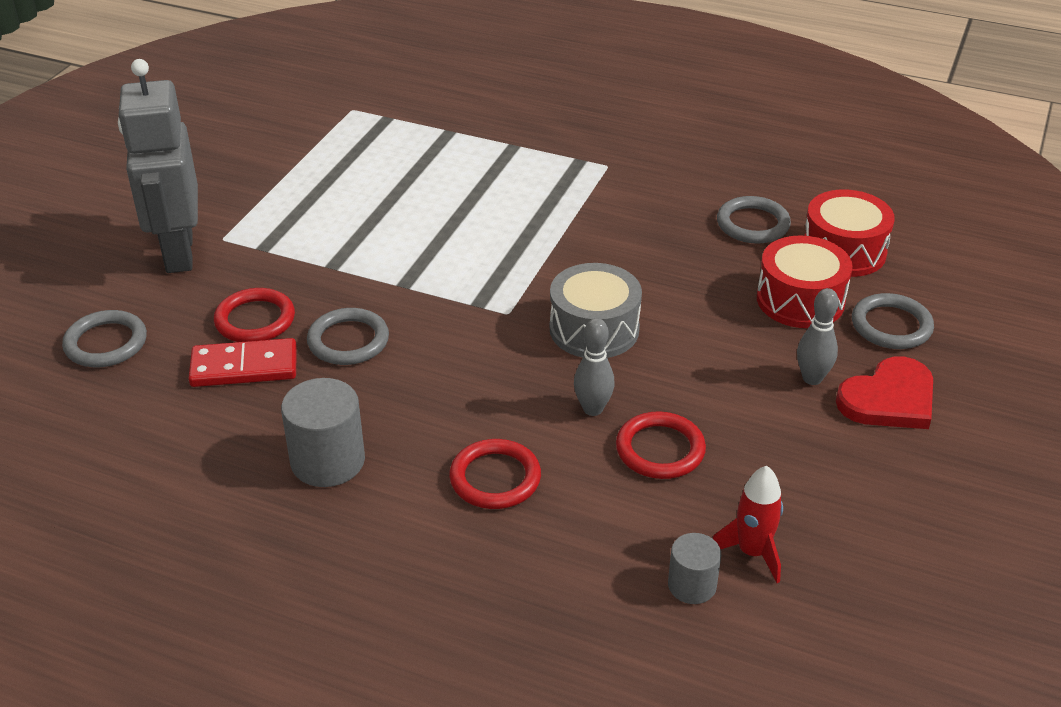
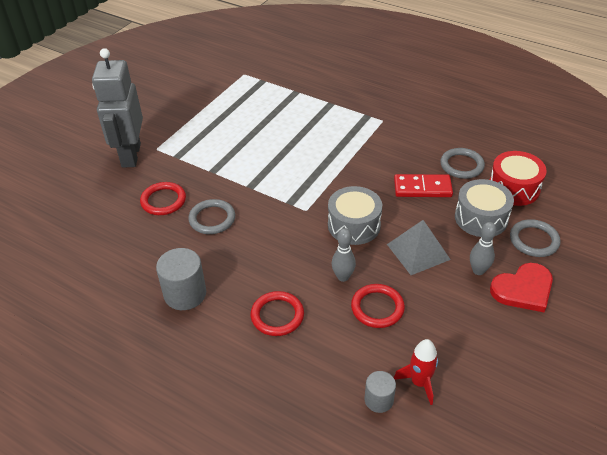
camera: 10 degrees right, 5 degrees up
(106, 343) = (80, 207): grey ring -> none
(244, 367) = (151, 229): red domino -> red domino (422, 188)
(709, 359) = (418, 251): none -> grey pyramid
(800, 300) = (481, 218): red drum -> grey drum

